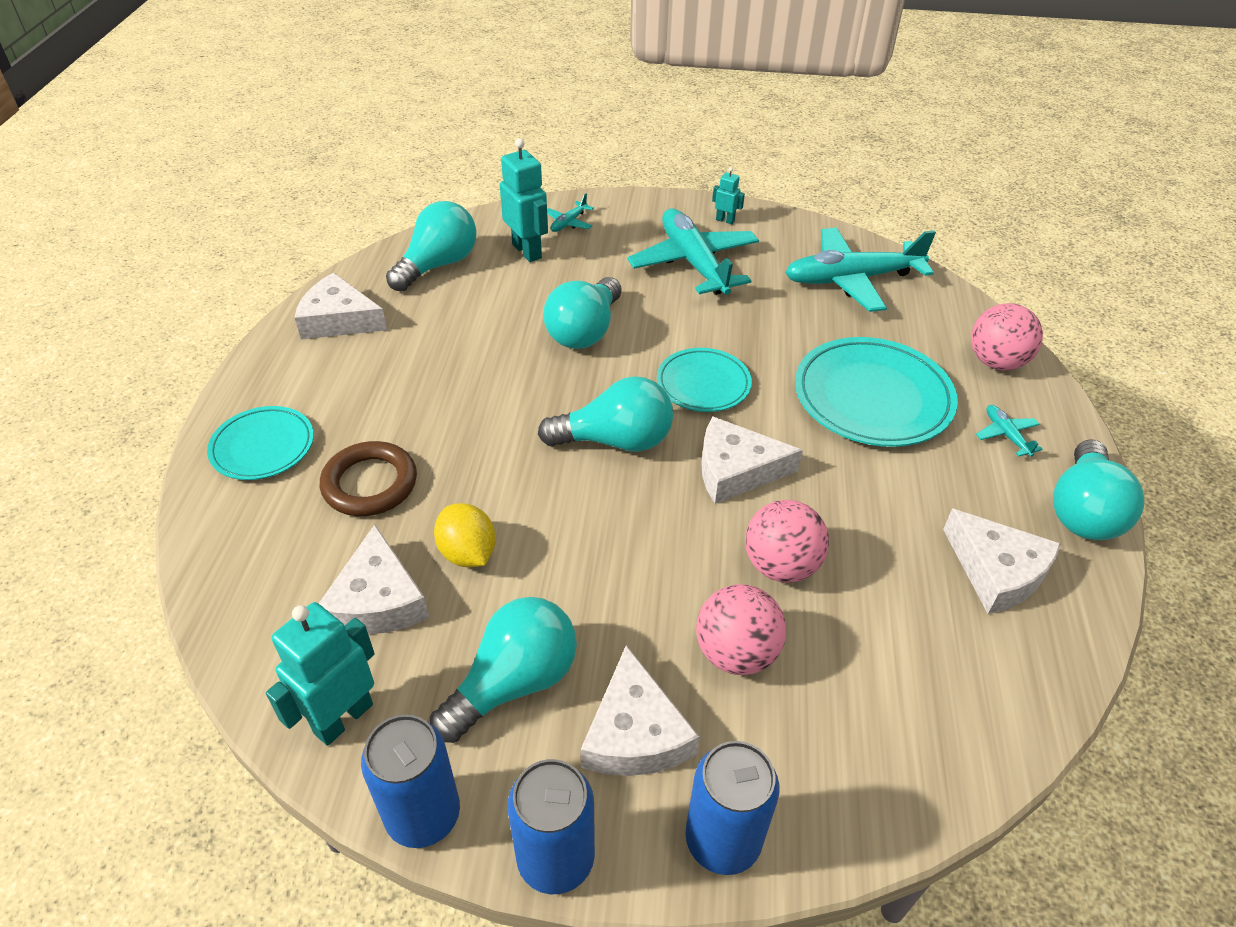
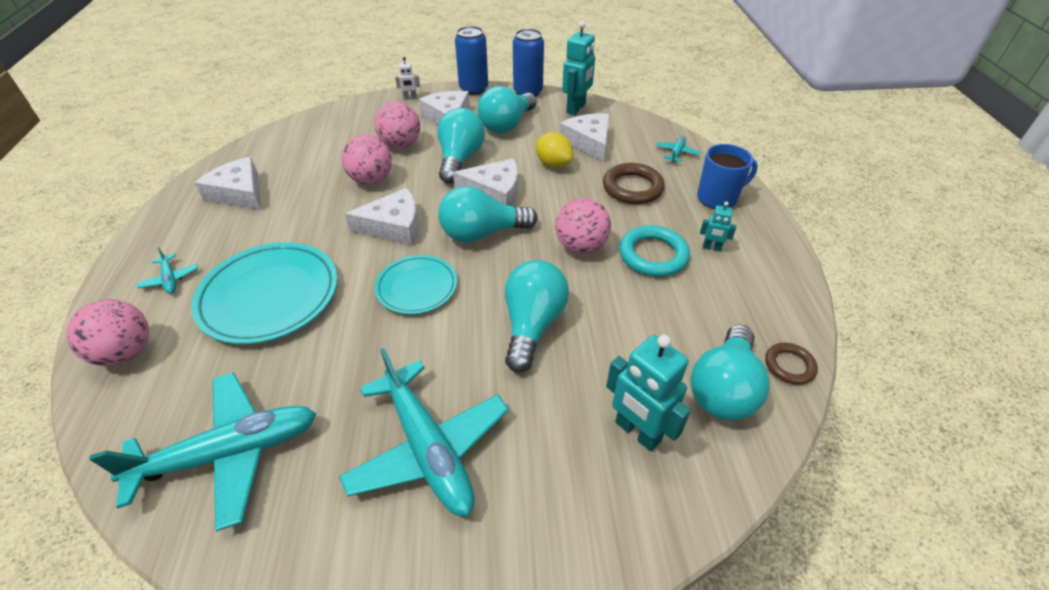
camera: 170 degrees right, 0 degrees up
(263, 447) = (718, 198): turquoise plate -> blue mug
(339, 320) = (761, 301): white cheese -> white cheese (494, 191)
(367, 271) = (789, 366): none -> brown ring
(414, 381) = (653, 255): none -> turquoise ring
(495, 404) = (580, 246): none -> pink ball
(568, 223) = (608, 504): turquoise plane -> turquoise plane (676, 153)
(722, 840) = (410, 98): blue can -> white robot
(725, 220) = (382, 560): turquoise robot -> turquoise robot (711, 248)
(1083, 511) = (153, 232): turquoise light bulb -> turquoise light bulb (460, 159)

